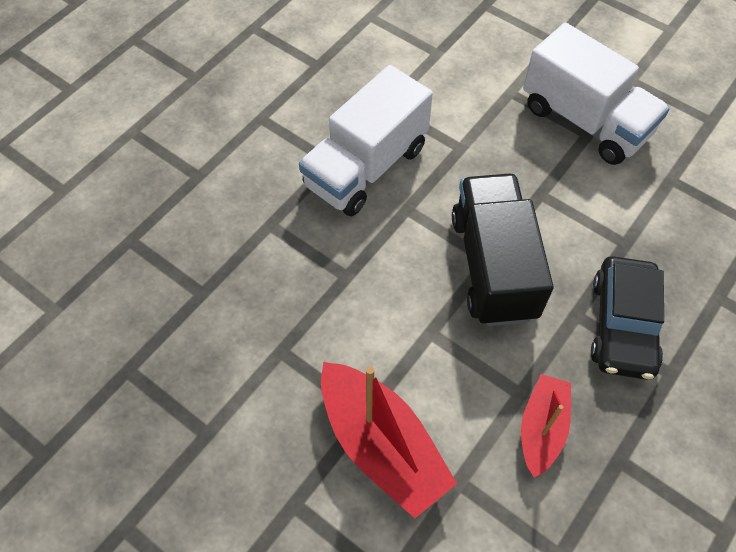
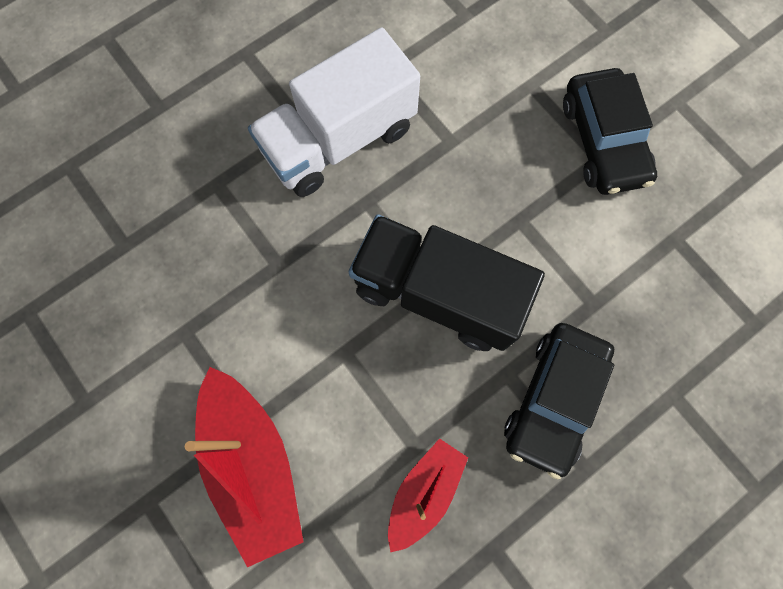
camera: 15 degrees right, 15 degrees up
(493, 266) = (437, 293): black truck -> black truck turned 75 degrees counterclockwise
(585, 121) = (603, 141): white truck -> black car

